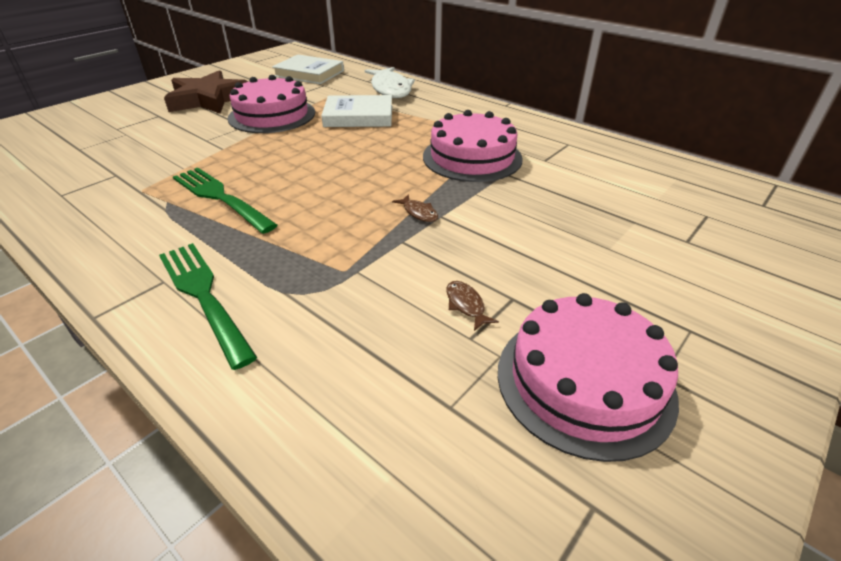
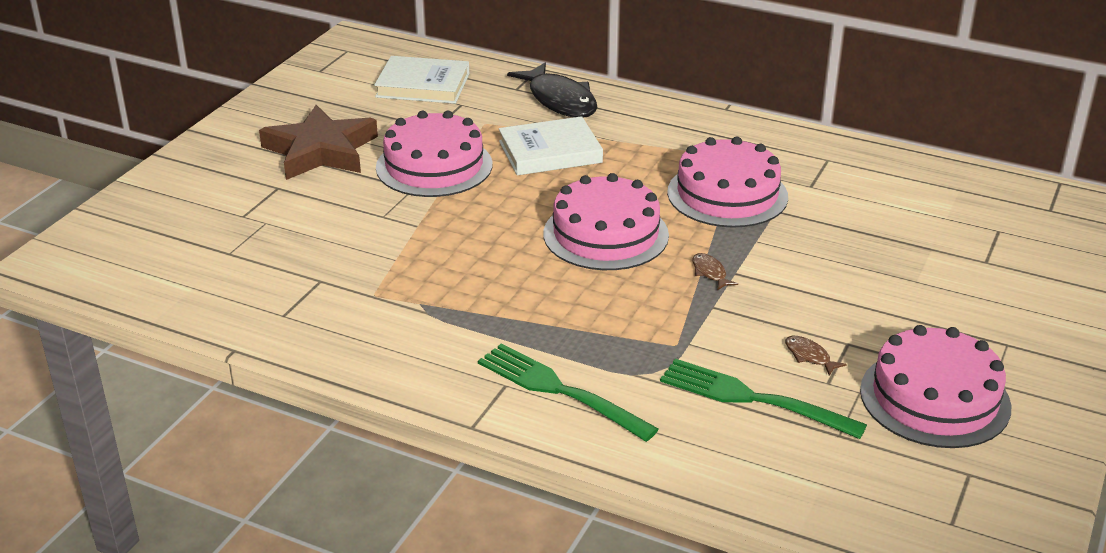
camera: 15 degrees left, 5 degrees down
(221, 198) = (479, 289): green fork -> green fork (754, 399)
(355, 172) = (605, 234): none -> pink cake
(390, 89) = (560, 100): white fish -> black fish
(419, 213) = (710, 273): brown fish -> brown fish turned 150 degrees counterclockwise

